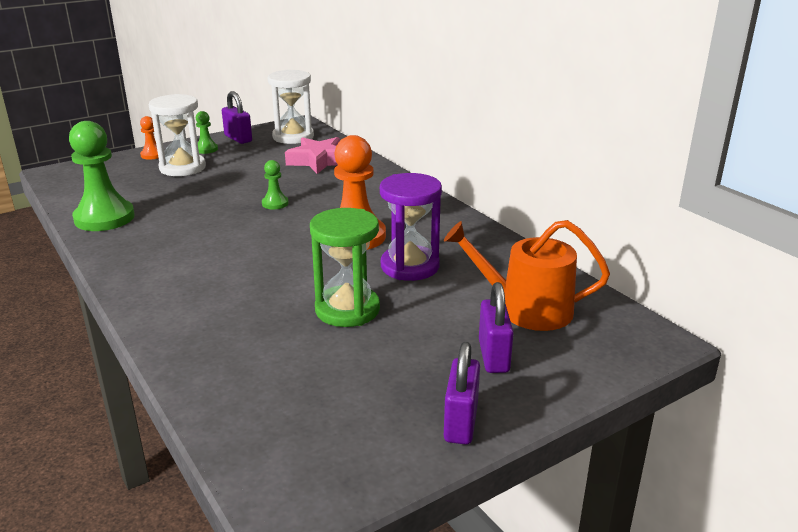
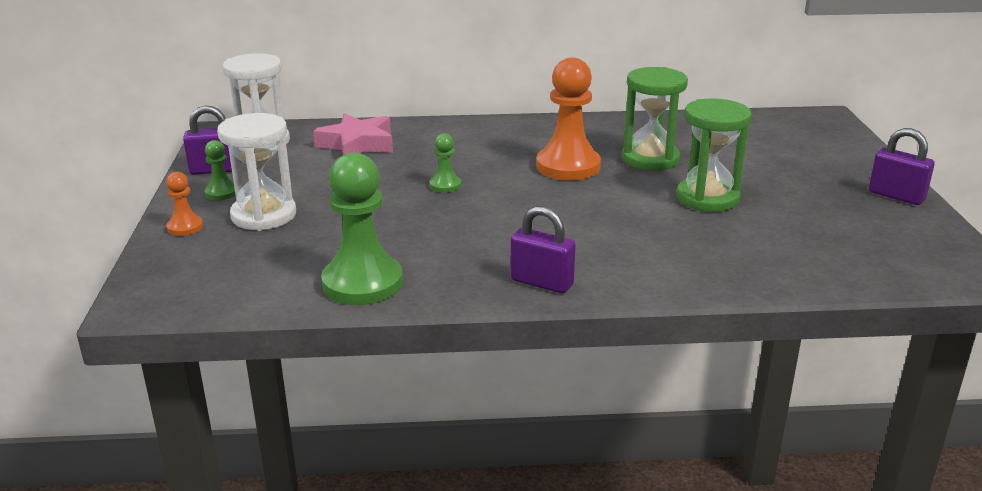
camera: 60 degrees left, 0 degrees up
(410, 266) = (650, 159): purple hourglass -> green hourglass
(493, 356) = (816, 166): purple padlock -> purple padlock (541, 283)
(526, 309) = (756, 139): orange watering can -> none

